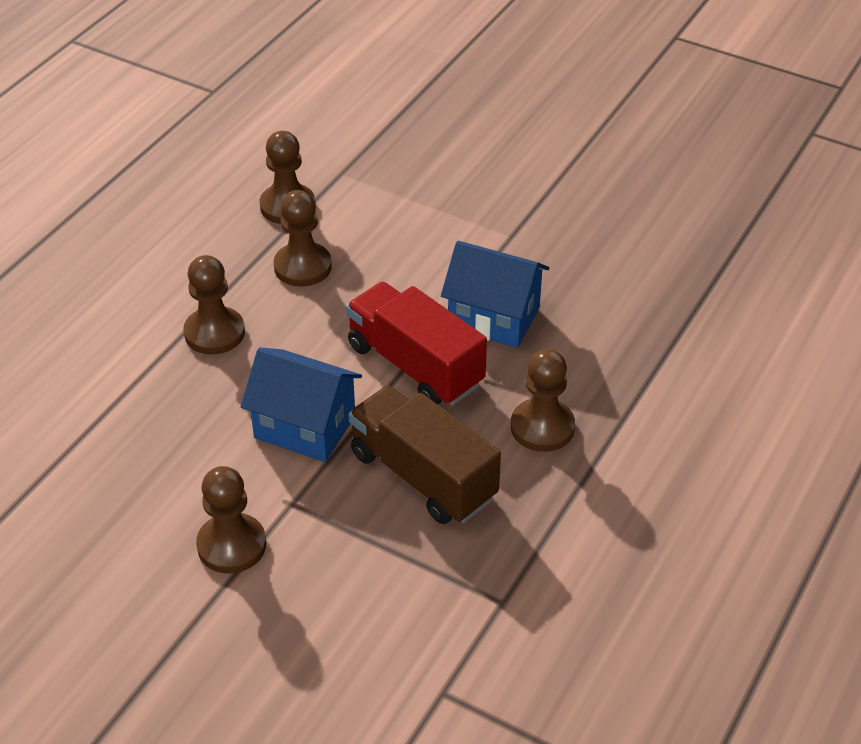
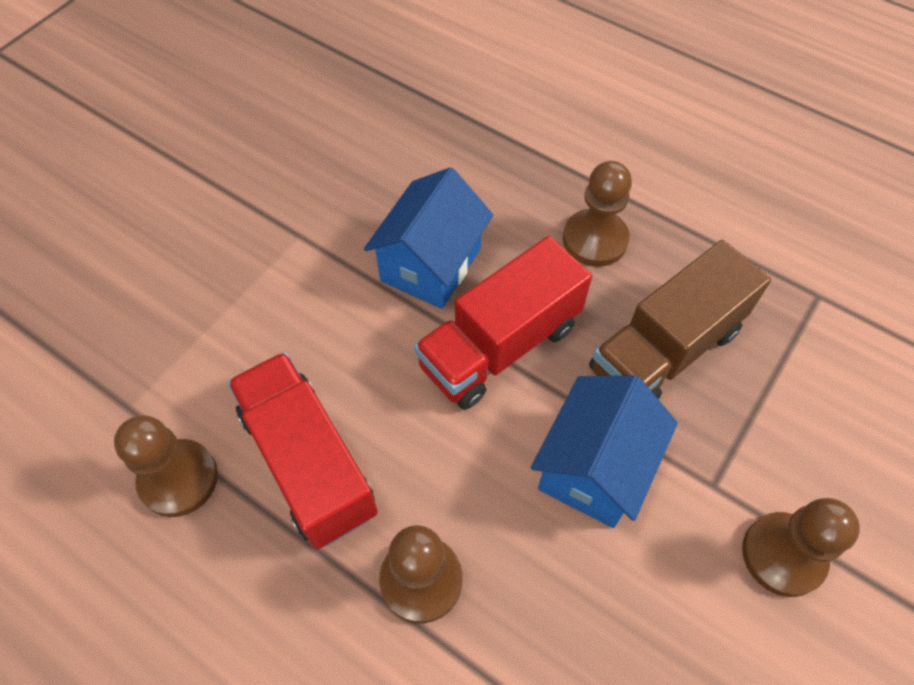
camera: 85 degrees left, 15 degrees up
(302, 267) = (308, 462): brown pawn -> red truck

